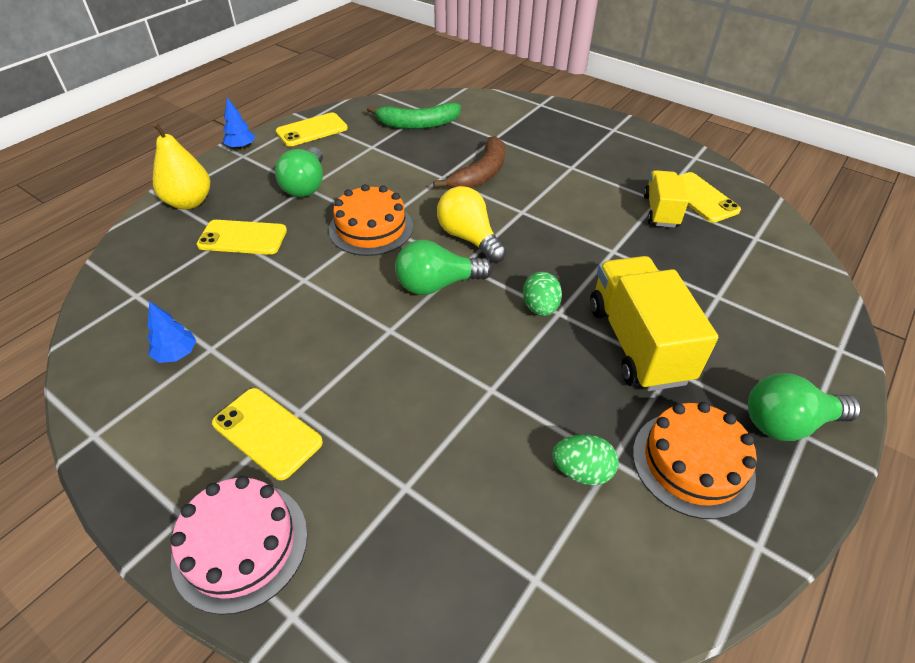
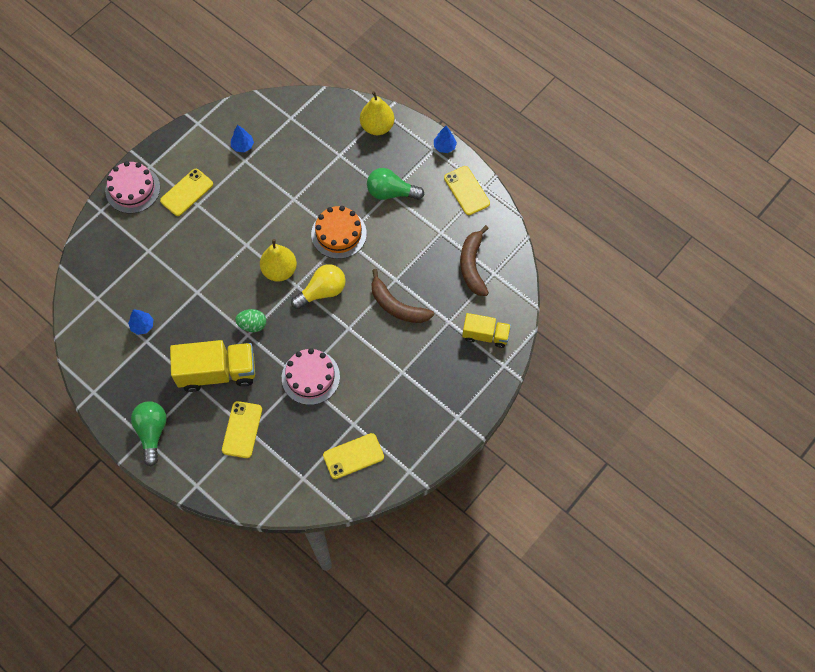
camera: 95 degrees right, 20 degrees up
(242, 238) = (336, 162): yellow phone -> yellow phone (242, 429)
(418, 124) = (472, 265): green banana -> brown banana
(437, 284) = (279, 270): green light bulb -> yellow pear
(581, 471) = (142, 326): green egg -> blue tree
(606, 240) = (310, 377): none -> pink cake
(660, 211) = (339, 422): yellow truck -> yellow truck (485, 335)
(693, 463) = (138, 377): orange cake -> none

